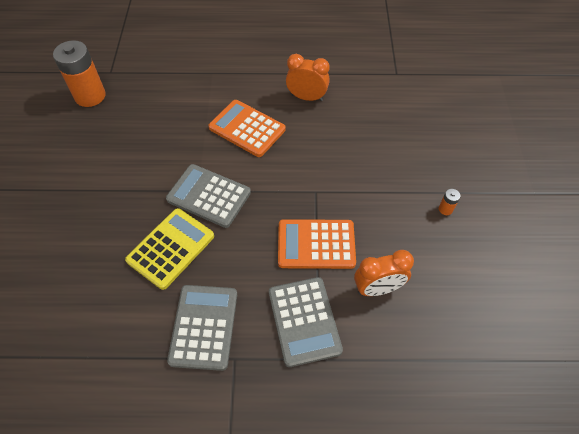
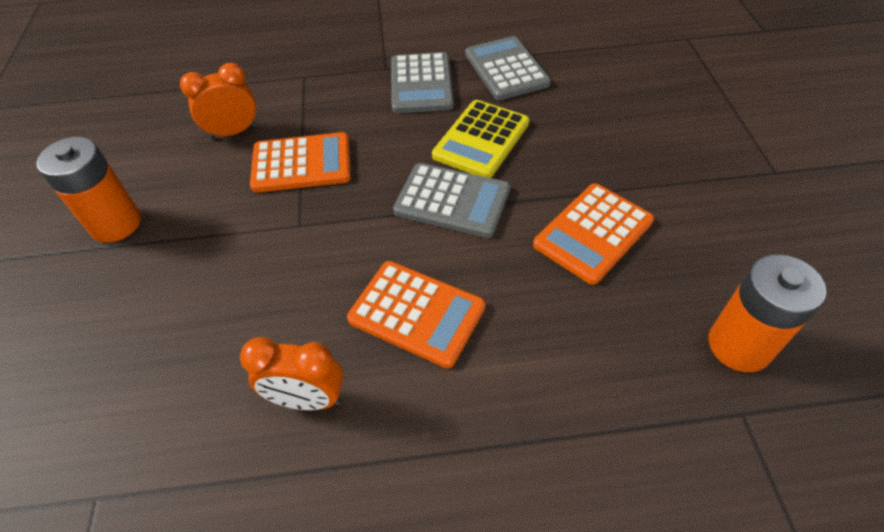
camera: 175 degrees right, 5 degrees down
(128, 161) = (593, 233): none -> orange calculator
(304, 321) = (318, 99): grey calculator -> grey calculator (506, 69)
(445, 209) = (116, 223): orange battery -> orange battery, size x2.46

